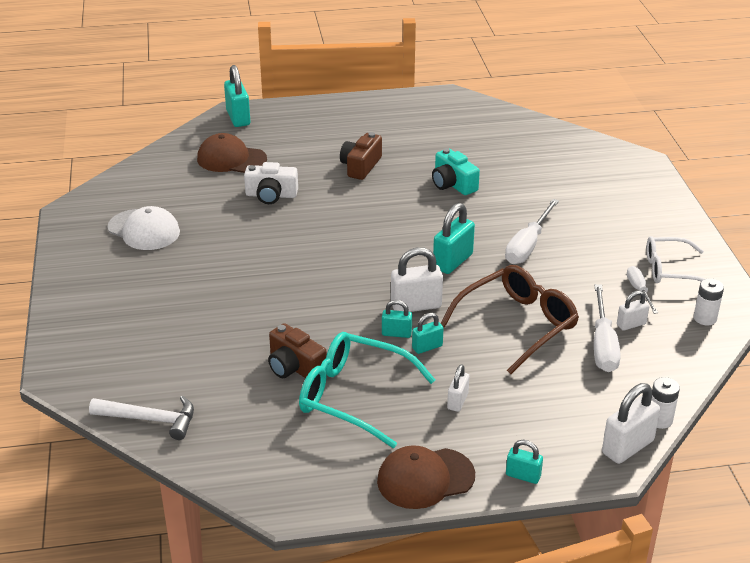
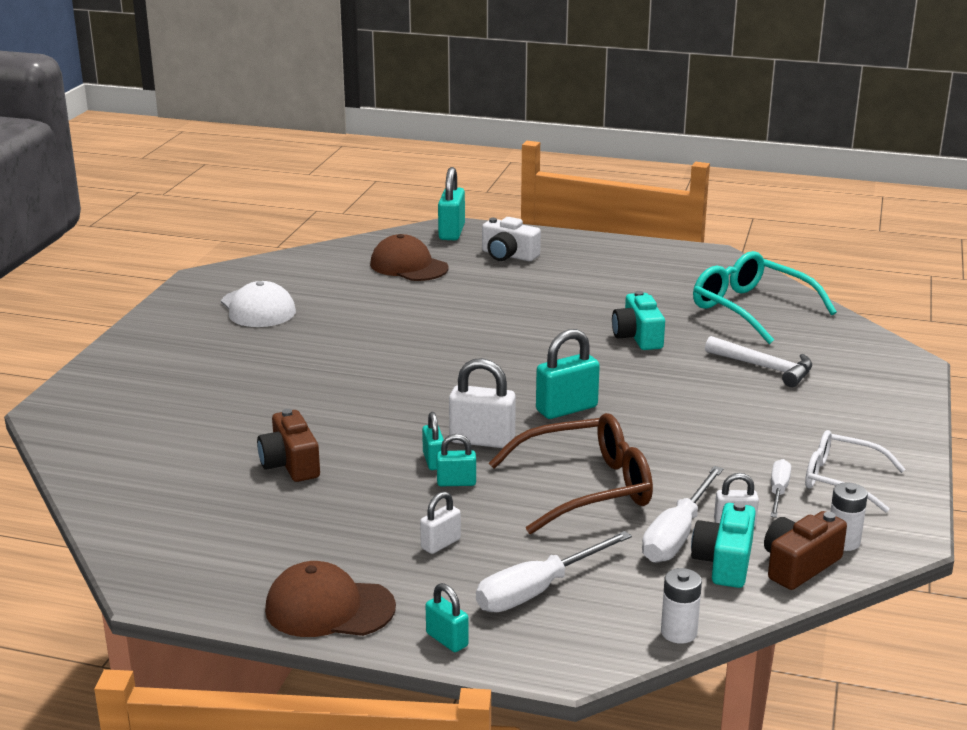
camera: 25 degrees right, 10 degrees down
(150, 419) = (97, 472): white hammer -> white hammer (765, 368)
(271, 195) = (419, 305): white camera -> white camera (508, 255)
(353, 396) = (327, 507): turquoise glasses -> turquoise glasses (750, 309)
(360, 166) = (545, 299): brown camera -> brown camera (799, 565)
(396, 333) = (434, 461): turquoise padlock -> turquoise padlock turned 45 degrees clockwise
(527, 245) = (674, 414): white screwdriver -> white screwdriver (537, 590)
(627, 447) = (608, 649): white padlock -> none
(647, 357) = (724, 562): none -> turquoise camera

